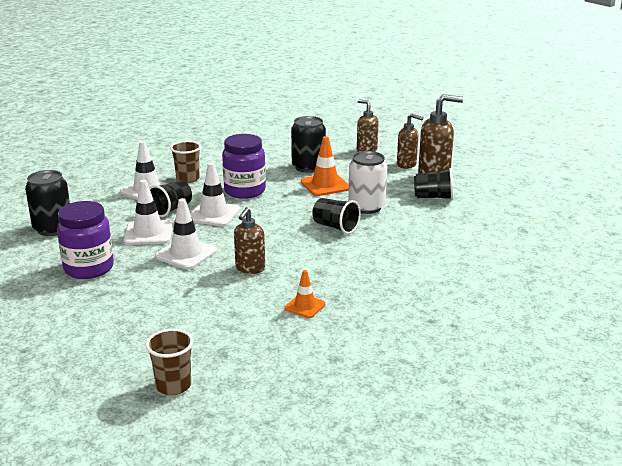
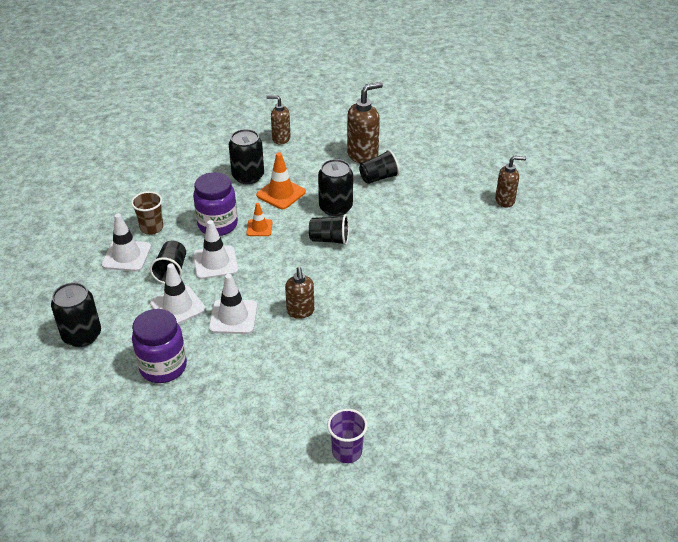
camera: 30 degrees left, 15 degrees up
(173, 386) = (347, 452): brown cup -> purple cup
(305, 306) = (376, 333): orange traffic cone -> orange traffic cone (259, 228)
(366, 207) = (335, 207): white can -> black can
(407, 164) = (328, 146): brown soap dispenser -> brown soap dispenser (505, 200)

